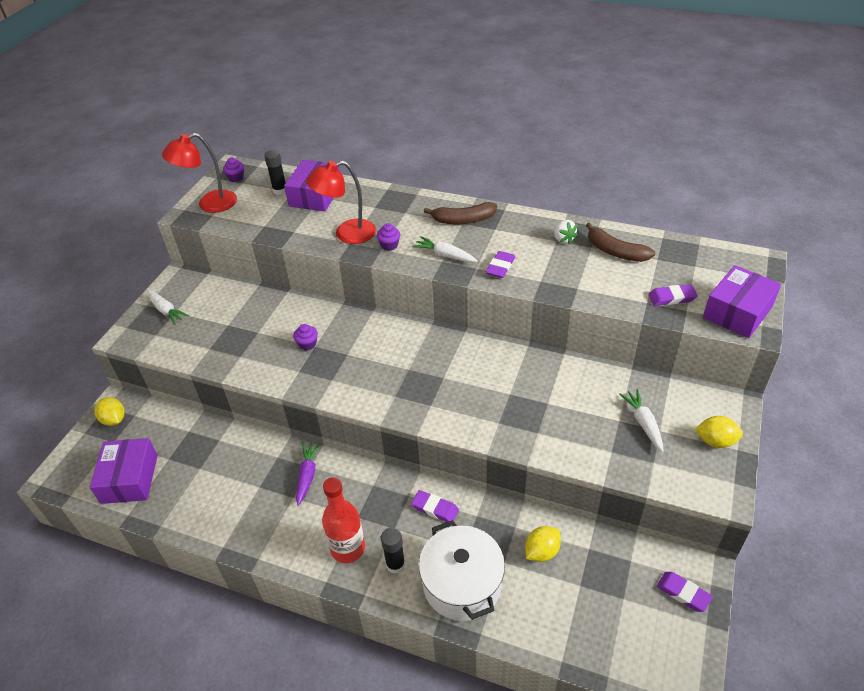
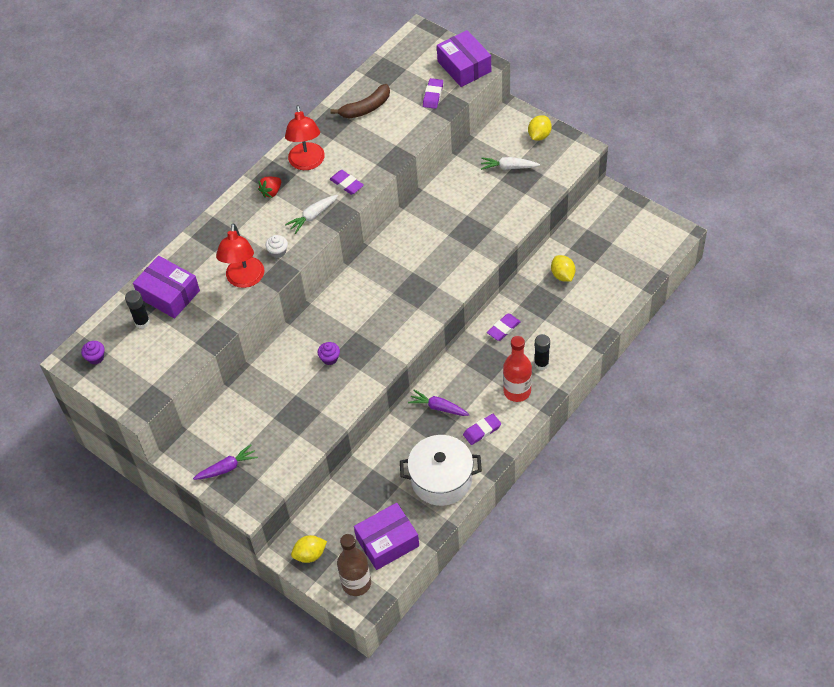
camera: 70 degrees left, 10 degrees up
(80, 466) = (356, 583): none -> brown bottle
(129, 479) = (387, 542): purple box -> purple box turned 45 degrees counterclockwise
(166, 311) = (227, 468): white carrot -> purple carrot
(209, 204) = (131, 385): red lamp -> red lamp (307, 163)
(389, 245) = (278, 252): purple cupcake -> white cupcake
(462, 584) = (571, 328): white pot -> white pot (441, 479)
(463, 220) = (271, 192): brown banana -> red strawberry
(563, 239) = (333, 134): white strawberry -> none
(683, 593) = (619, 211): purple eraser -> purple eraser (482, 430)

